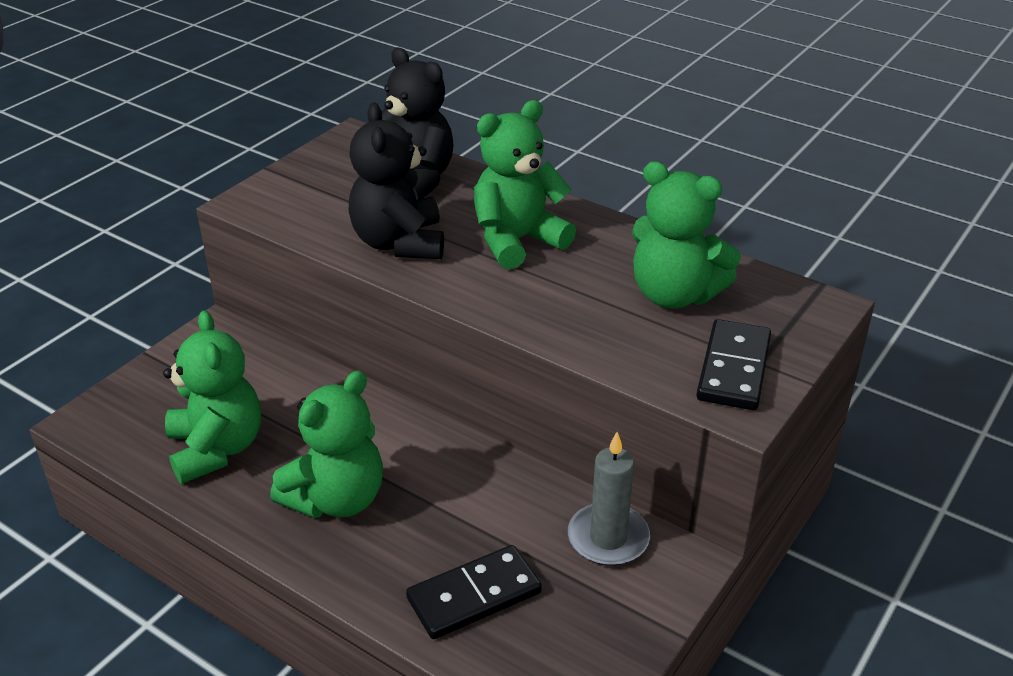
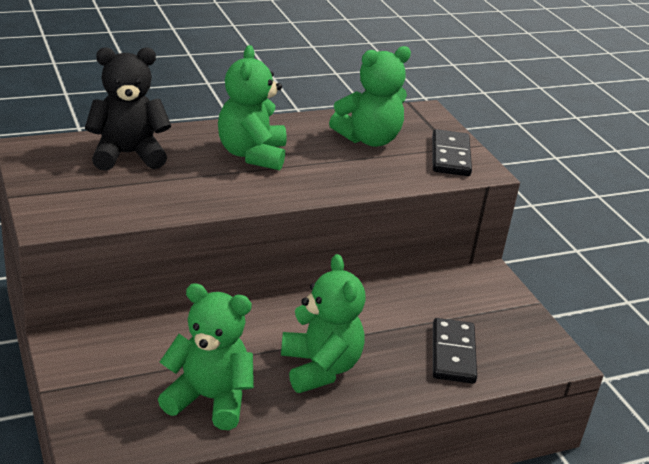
camera: 60 degrees left, 5 degrees down
(399, 243) = (196, 190): black teddy bear -> none
(608, 538) = (451, 289): grey candle -> none
(734, 369) = (450, 156): black domino -> black domino turned 45 degrees clockwise

